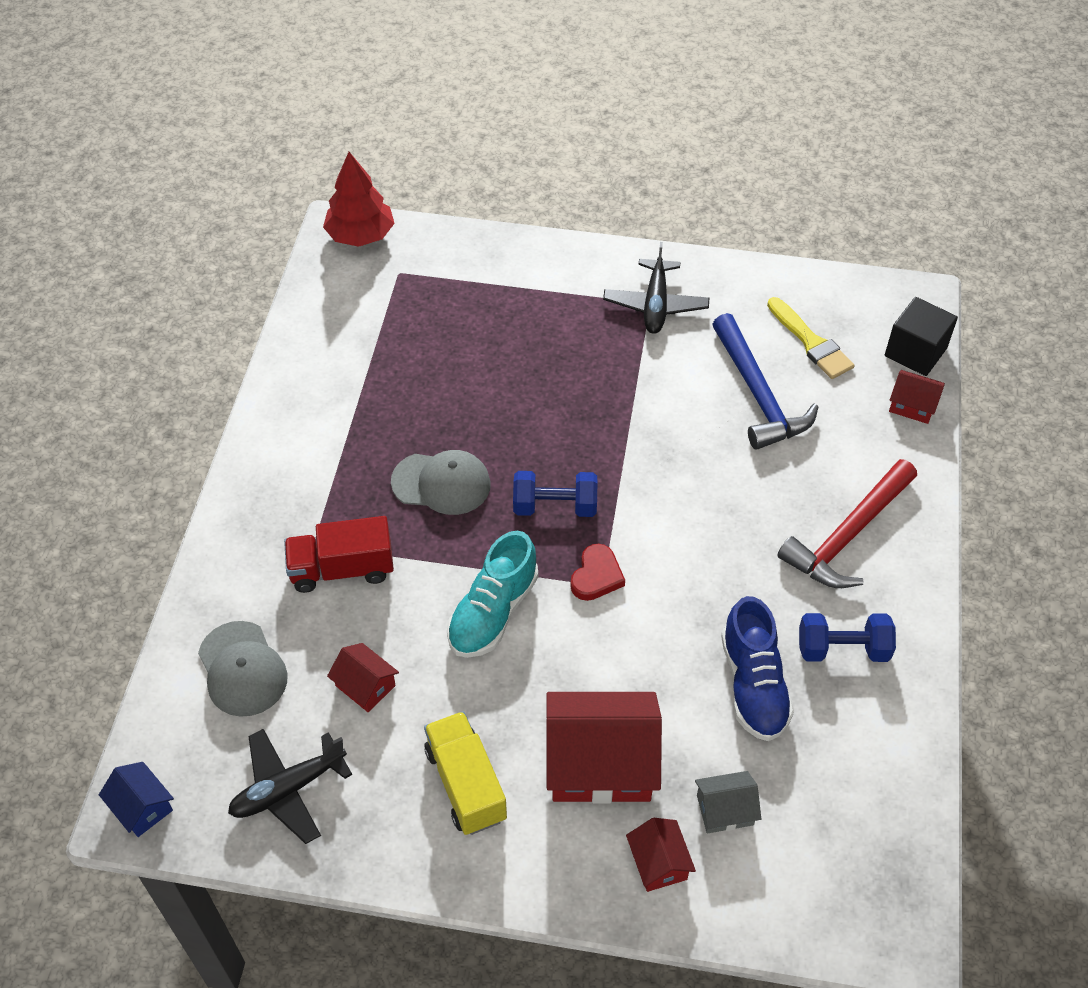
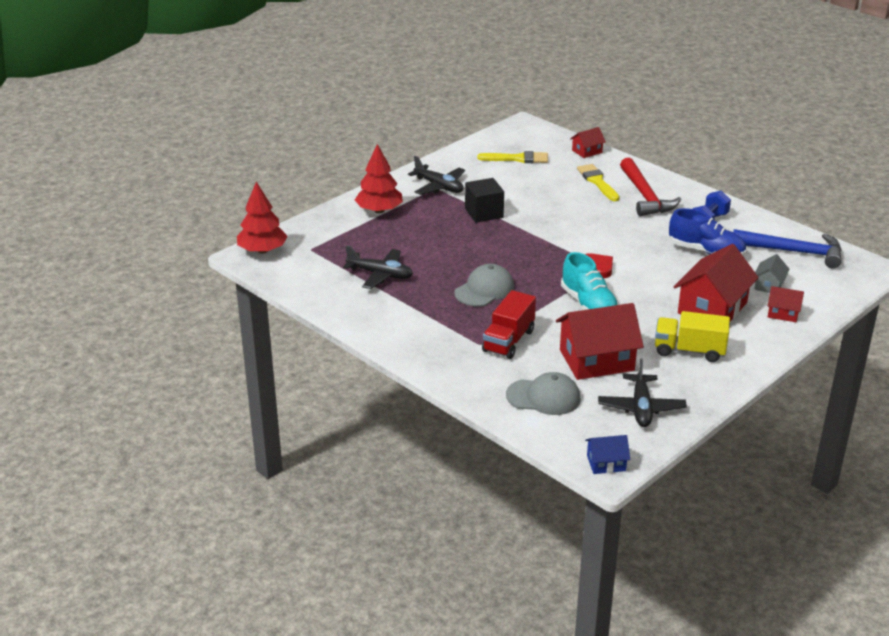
camera: 55 degrees left, 20 degrees down
(365, 686) = (596, 360): red house -> red house, size x2.04
(394, 366) = (380, 275): none -> black plane
(542, 282) = (379, 210): none -> red tree
(555, 506) = (539, 263): blue dumbbell -> none
(758, 394) = (533, 184): blue hammer -> blue hammer (793, 252)
(835, 461) = (597, 182): none -> yellow brush
(915, 352) = (556, 138): black cube -> black cube (484, 213)

